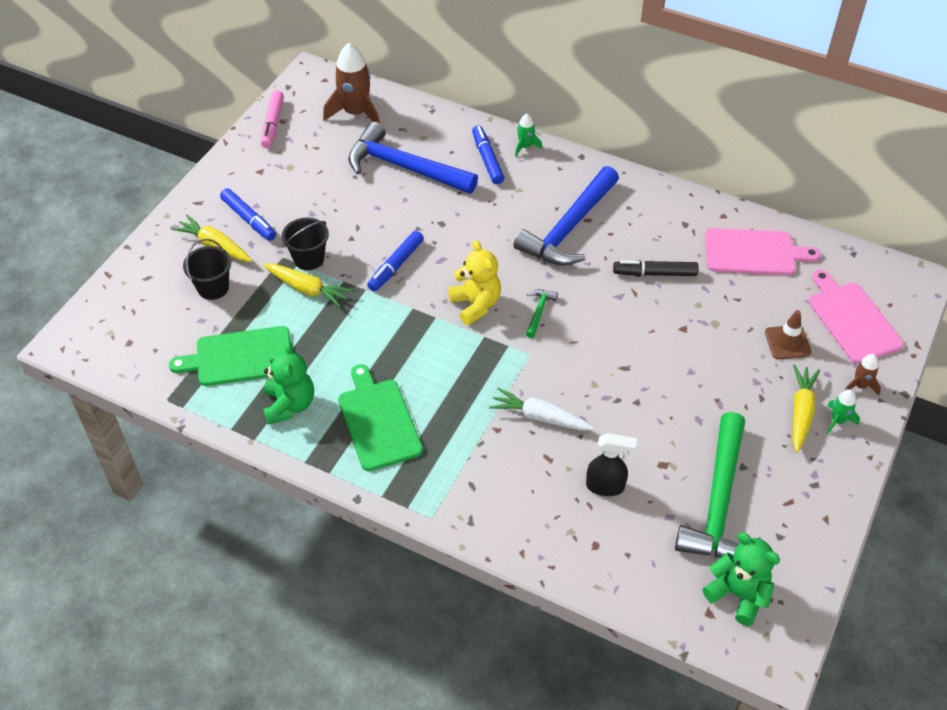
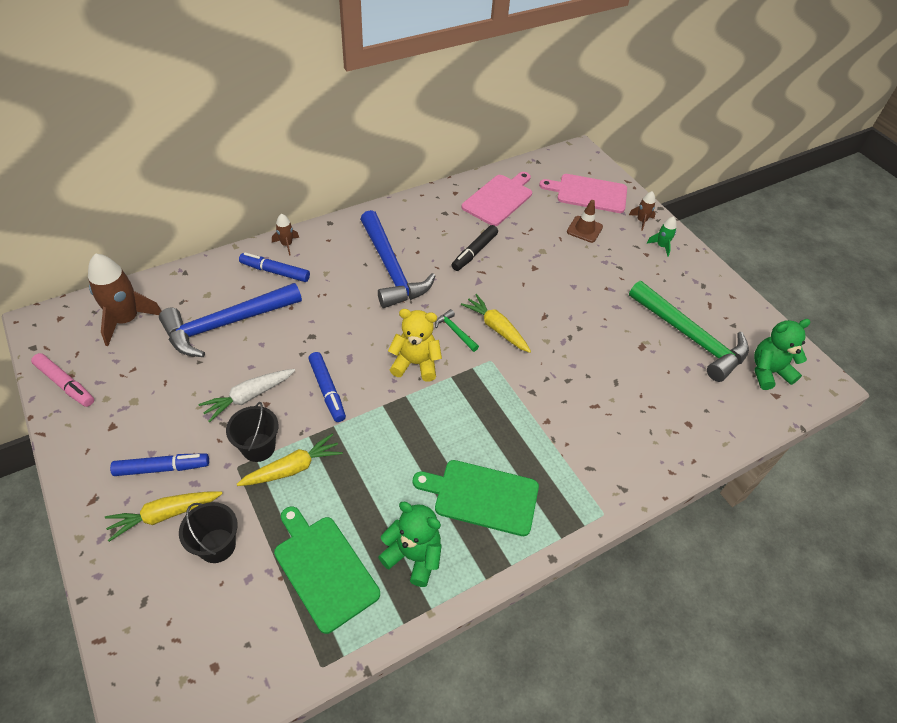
camera: 60 degrees left, 0 degrees up
(239, 357) = (323, 568): green cutting board -> green cutting board turned 120 degrees clockwise
(525, 147) = (287, 245): green rocket -> brown rocket
(540, 417) = (554, 388): white carrot -> white carrot (249, 397)
(605, 486) = (641, 388): black spray bottle -> none
(801, 412) = (643, 257): yellow carrot -> yellow carrot (496, 328)

